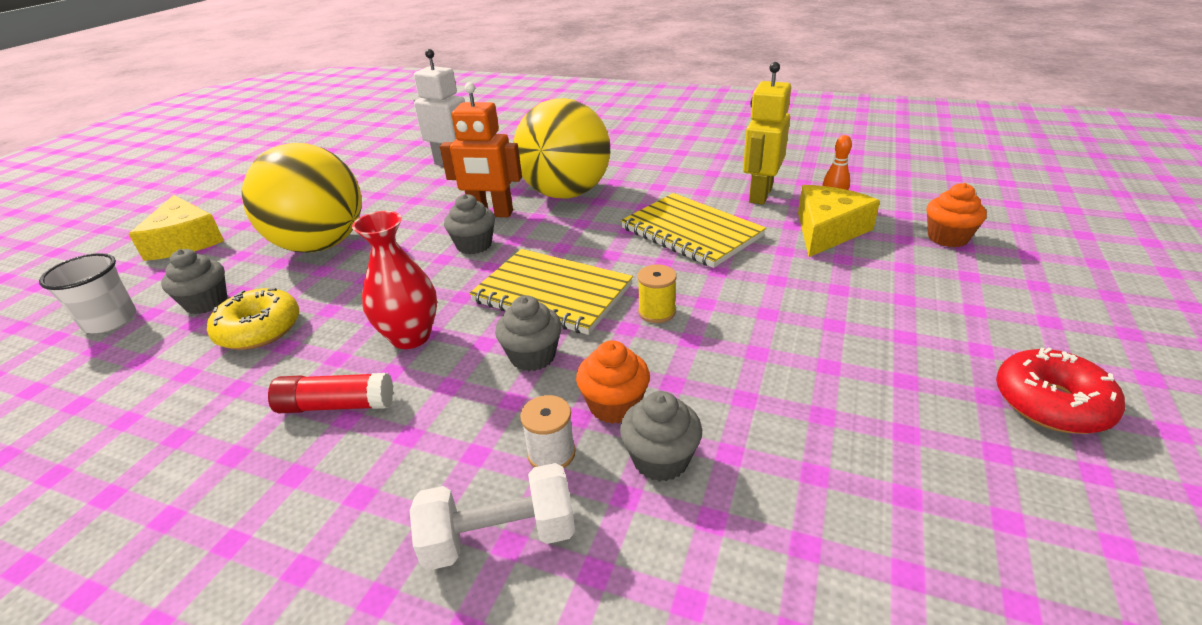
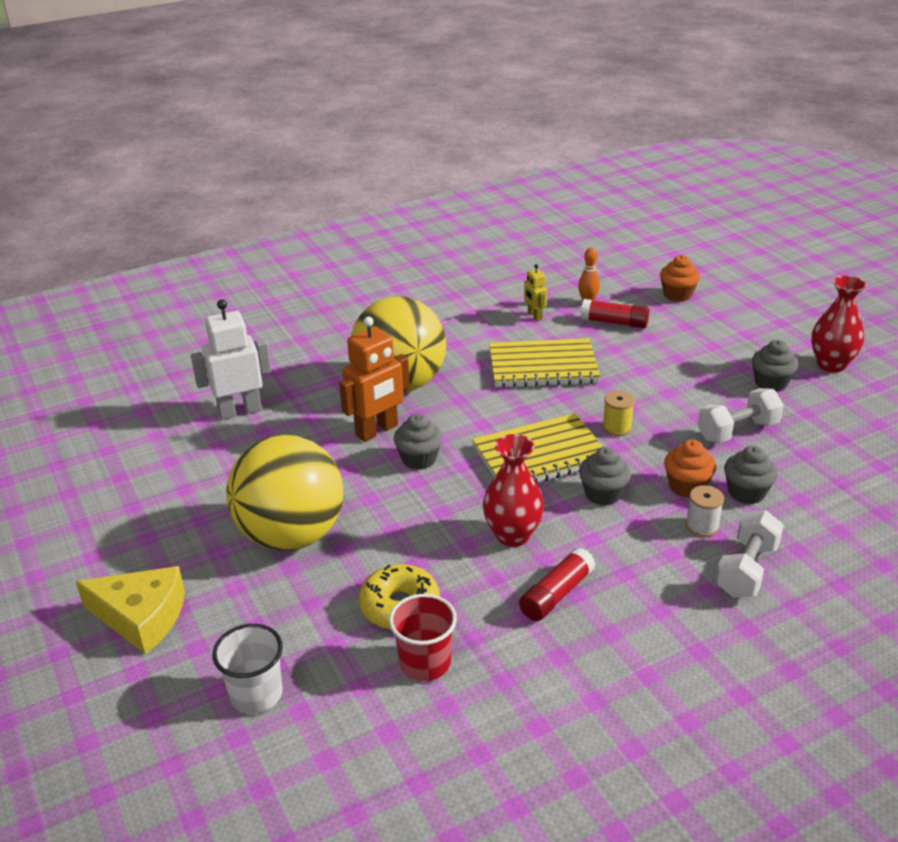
camera: 50 degrees left, 0 degrees up
(184, 378) = (425, 663): none -> red cup
(206, 303) = (307, 627): grey cupcake -> grey cupcake (771, 383)
(760, 195) = (534, 316): yellow robot -> yellow robot, size x0.51
(774, 393) = (737, 431): none -> white dumbbell
(827, 230) = (614, 322): yellow cheese -> red glue stick
(1051, 403) = (831, 364): red donut -> red vase

